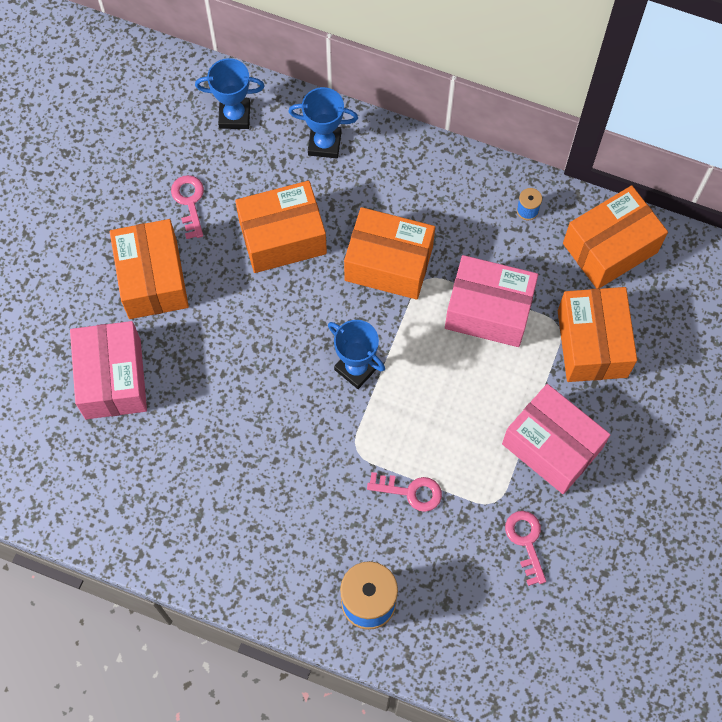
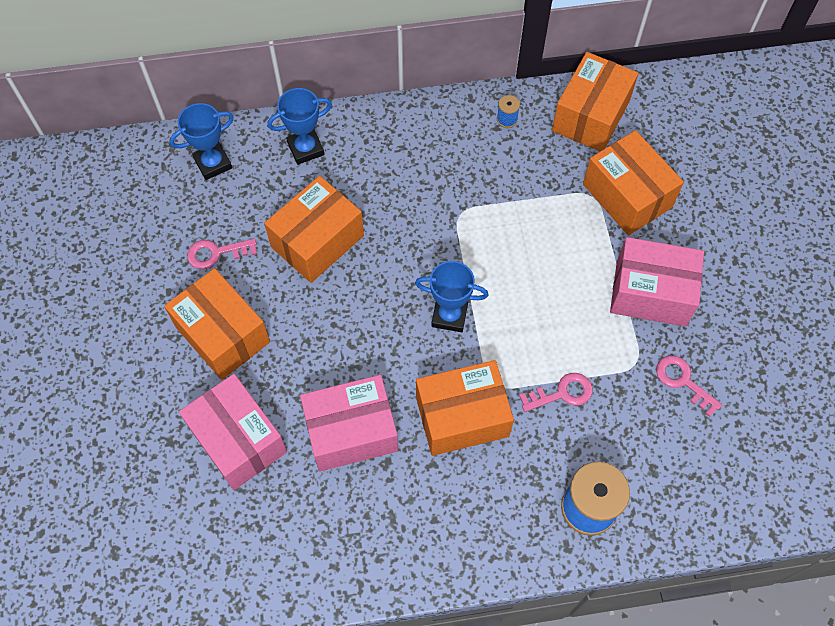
camera: 30 degrees left, 5 degrees down
(189, 202) = (216, 253): pink key -> pink key turned 60 degrees counterclockwise
(388, 263) = (421, 217): orange box -> orange box (462, 416)
(488, 310) = (528, 212): pink box -> pink box (351, 431)

